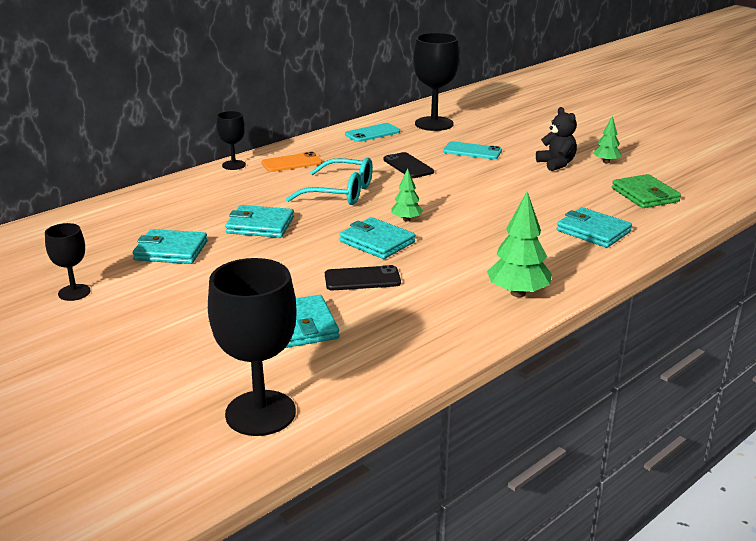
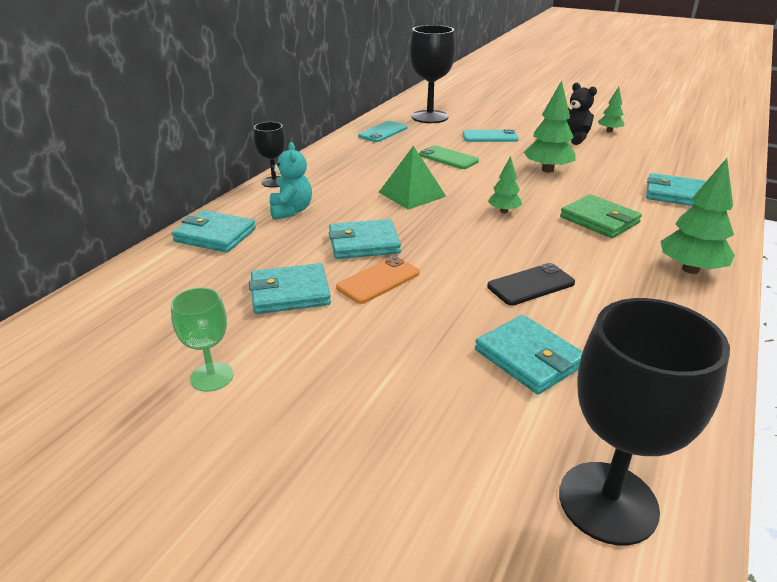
camera: 20 degrees left, 5 degrees up
(74, 292) = (212, 377): black goblet -> green goblet
(226, 191) = (291, 211): none -> turquoise teddy bear
(292, 163) = (333, 171): orange phone -> orange phone (378, 280)
(340, 193) = (412, 194): turquoise glasses -> green pyramid
(377, 242) = (501, 240): turquoise wallet -> turquoise wallet (215, 235)
(408, 166) = (448, 158): black phone -> green phone
(492, 190) = (547, 170): none -> green tree
(645, 195) = (674, 155): green wallet -> green wallet (599, 220)

